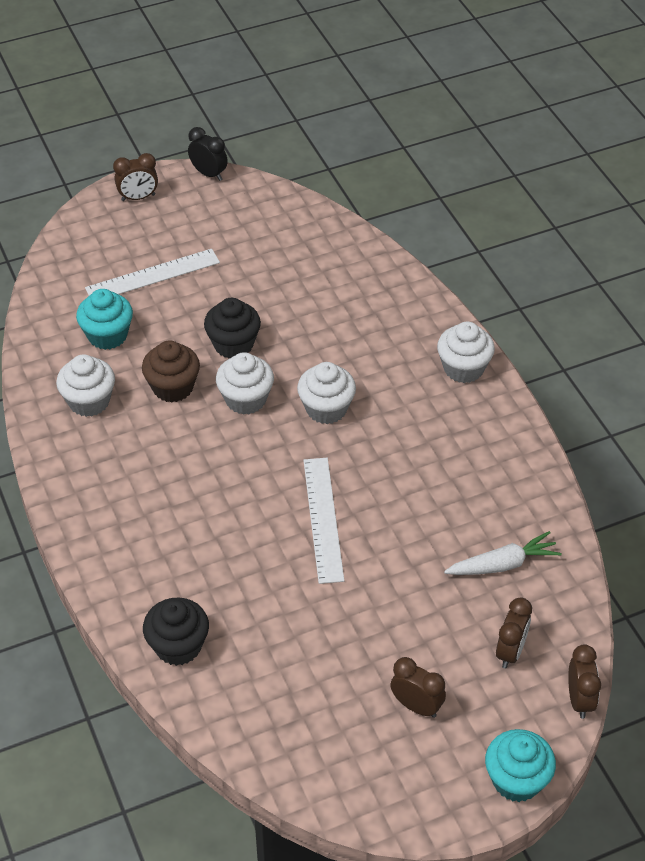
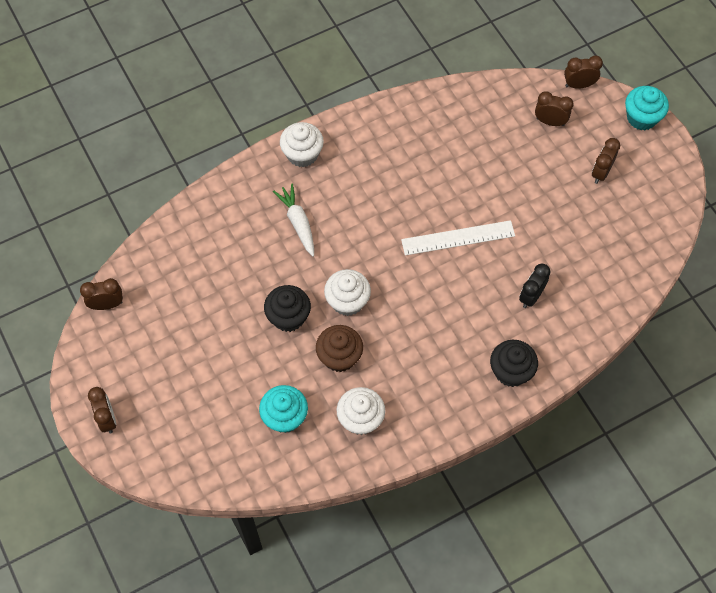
camera: 95 degrees left, 15 degrees up
(153, 275) = (210, 391): white ruler -> none
(178, 646) = (582, 320): black cupcake -> black cupcake (511, 371)
(209, 174) = (74, 362): black clock -> black clock (531, 296)
(273, 197) = (107, 304): none -> brown clock
(326, 409) = (352, 244): white cupcake -> none
(502, 564) = (481, 127): white carrot -> white carrot (298, 223)

